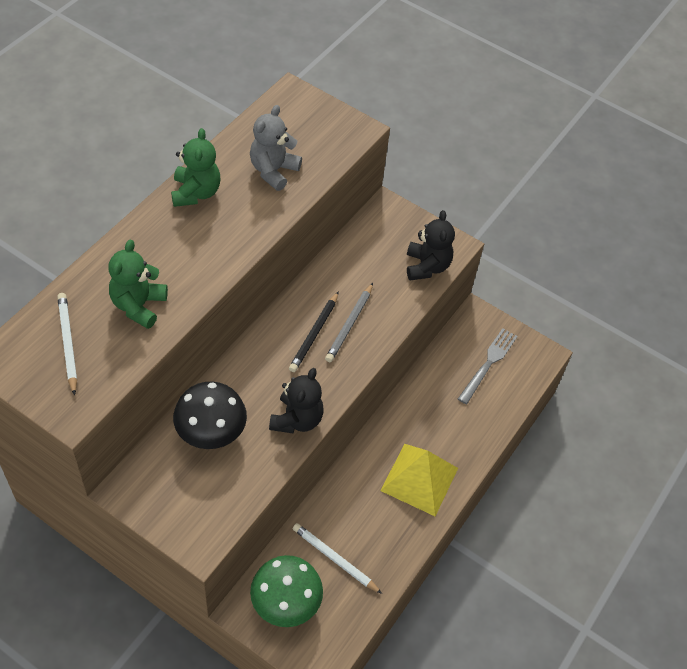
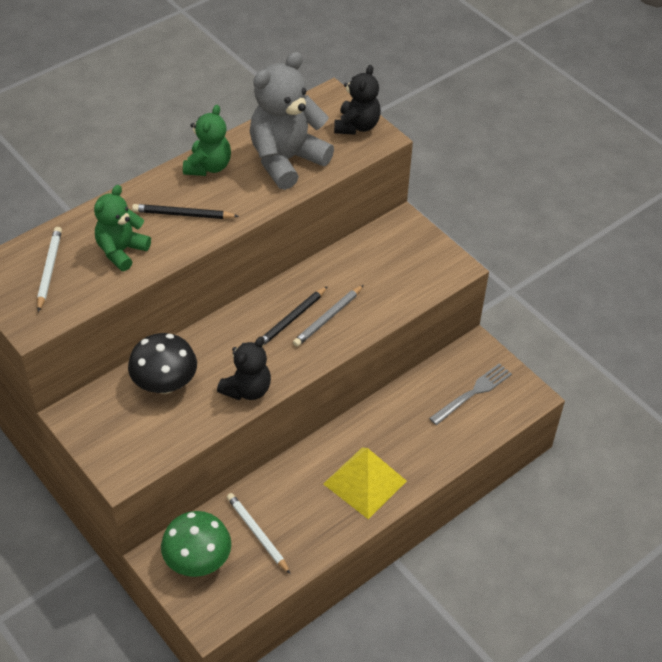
camera: 20 degrees right, 5 degrees down
(189, 251) = (183, 214): none -> black pencil
(273, 171) = (286, 160): grey teddy bear -> grey teddy bear, size x1.65
(427, 266) = (423, 281): black teddy bear -> black teddy bear (357, 126)

